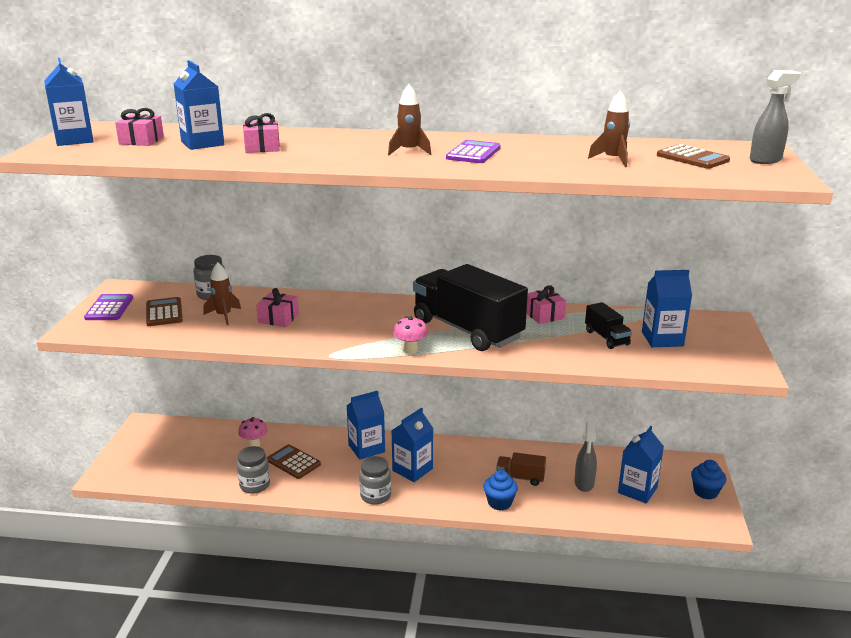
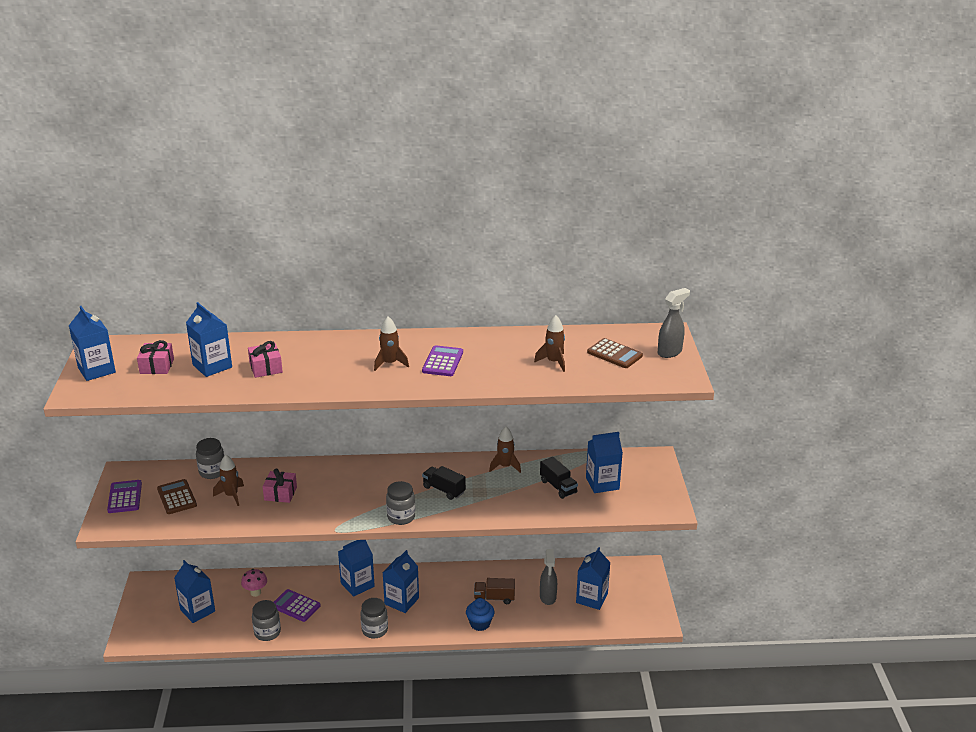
camera: 10 degrees left, 5 degrees up
(187, 455) = (197, 610): none -> blue carton
(293, 462) = (295, 606): brown calculator -> purple calculator
(410, 350) = (401, 517): pink mushroom -> grey jar
(467, 330) = (444, 490): black truck -> black truck, size x0.45
(544, 315) = (505, 466): pink gift -> brown rocket
(705, 492) = (646, 593): blue cupcake -> none

